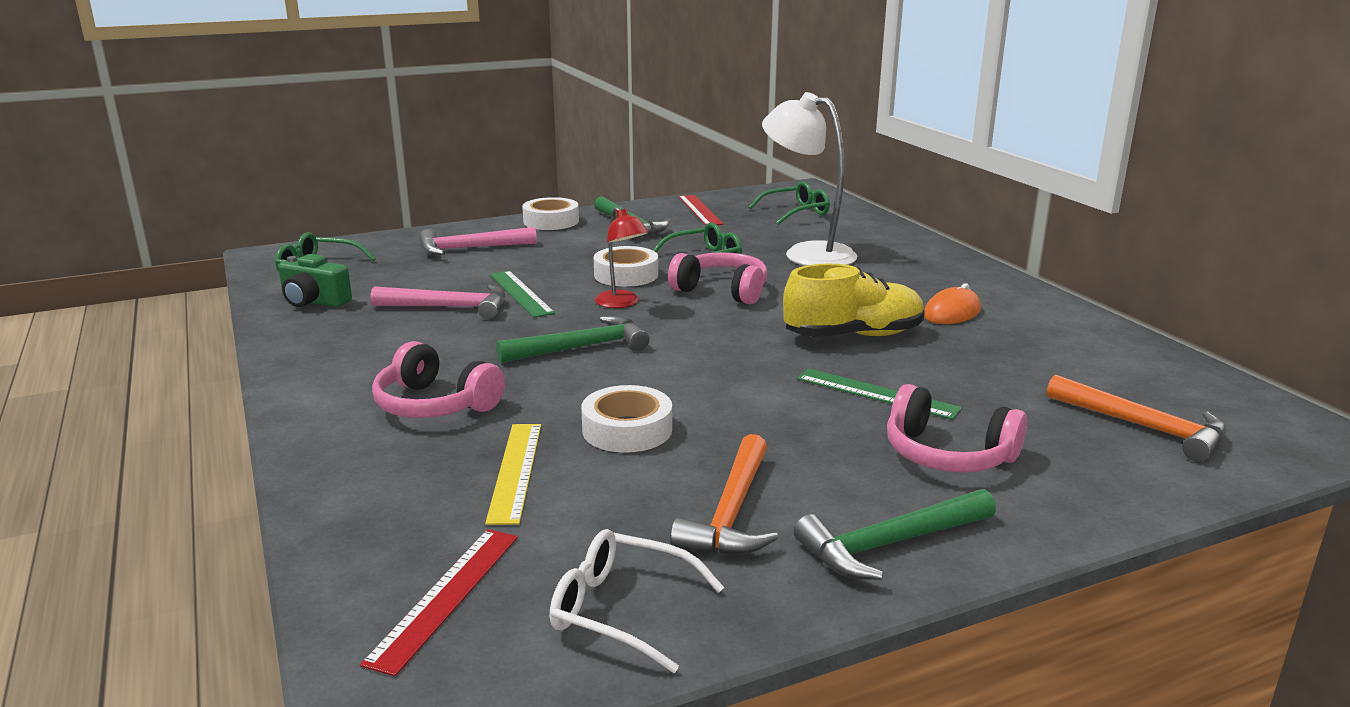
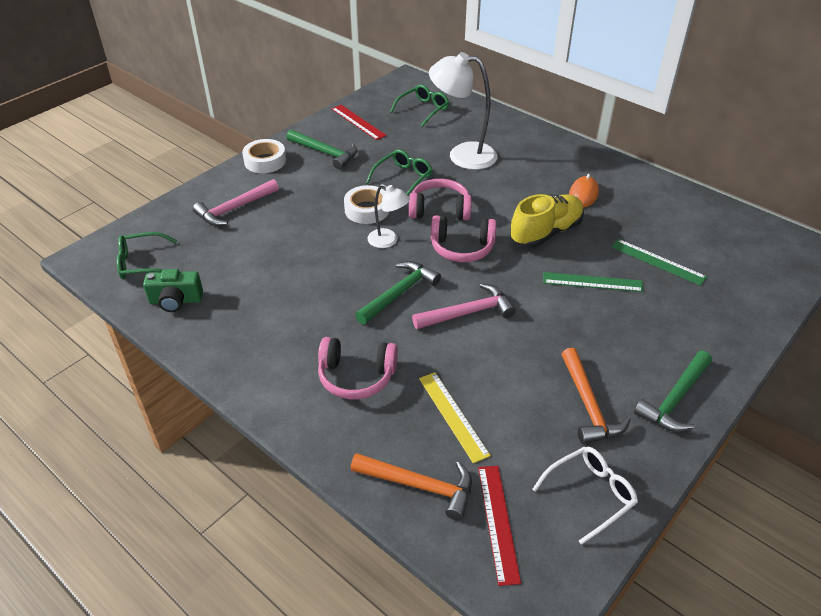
camera: 25 degrees left, 20 degrees up
(449, 307) = (279, 279): pink hammer -> pink hammer (467, 313)
(521, 293) = (314, 249): green ruler -> green ruler (658, 261)
(621, 303) = (388, 241): red lamp -> white lamp
(622, 610) = (589, 495): white glasses -> white glasses turned 150 degrees clockwise
(627, 430) = (485, 359): white tape -> none
(947, 455) = (658, 321): pink headphones -> pink headphones (462, 248)
(1143, 427) = (731, 267): orange hammer -> orange hammer (419, 485)

